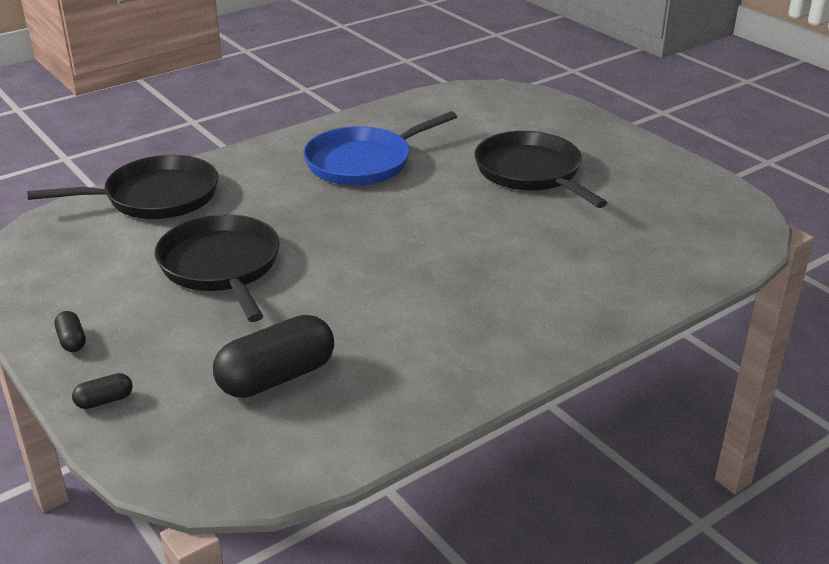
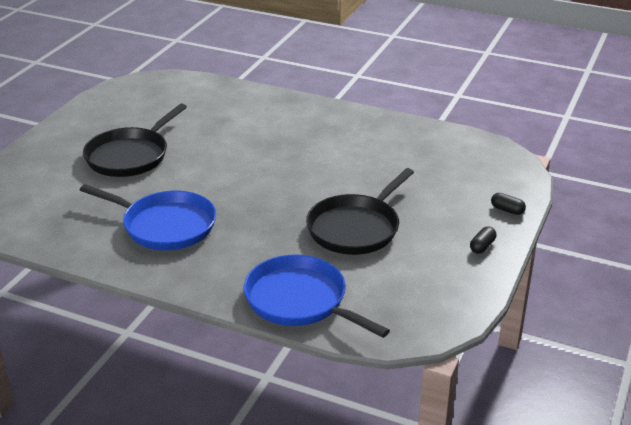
camera: 120 degrees left, 0 degrees up
(156, 197) = (300, 300): black pan -> blue pan
(276, 377) = (429, 169): black capsule -> none

